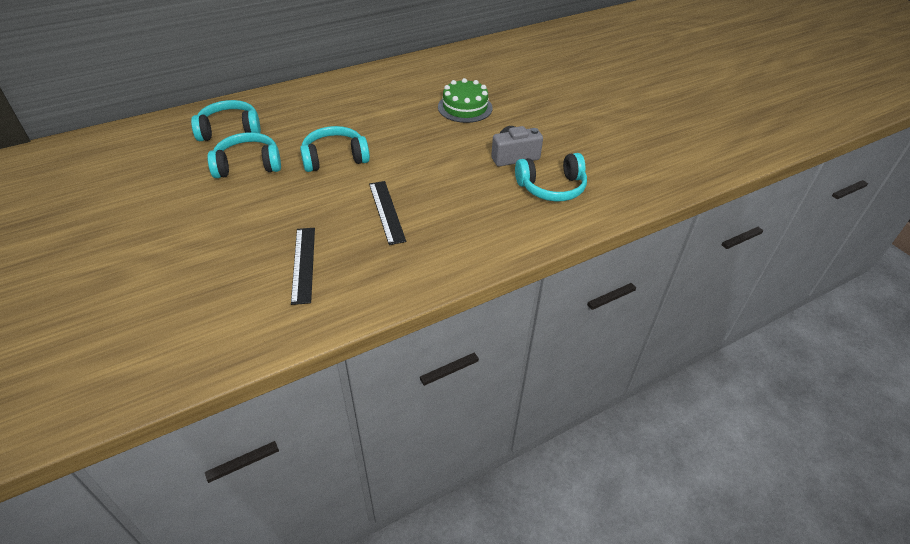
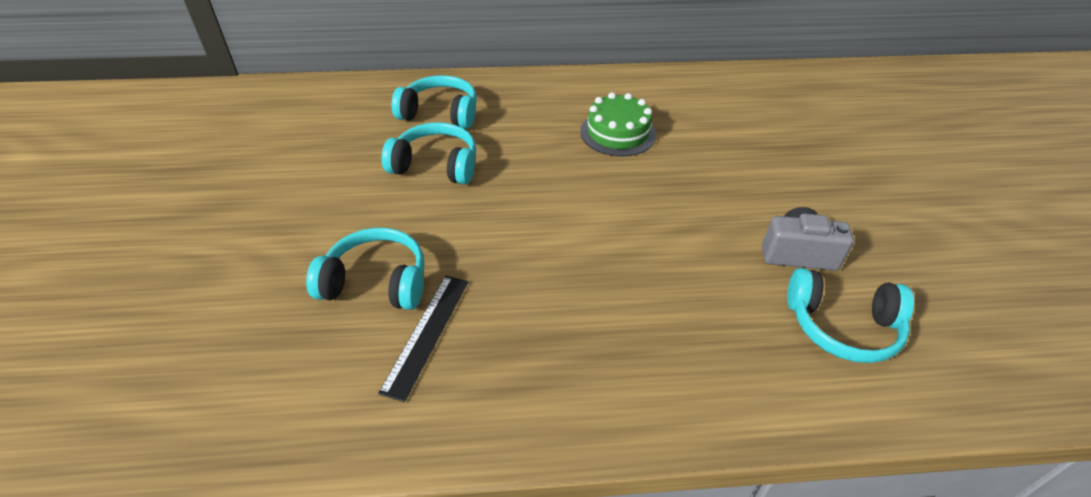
camera: 25 degrees right, 0 degrees up
(335, 158) = (543, 185): turquoise headphones -> turquoise headphones (376, 282)
(386, 211) = (574, 287): black ruler -> none
(465, 107) = (752, 156): green cake -> green cake (618, 133)

